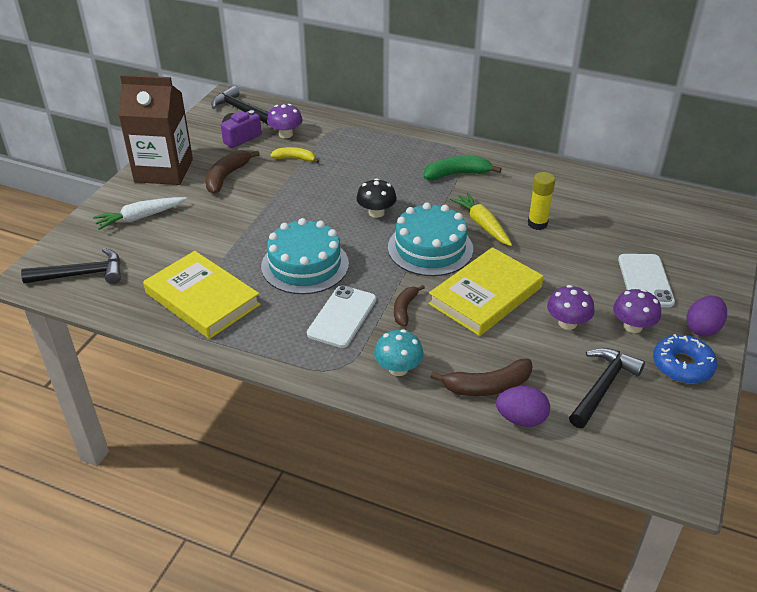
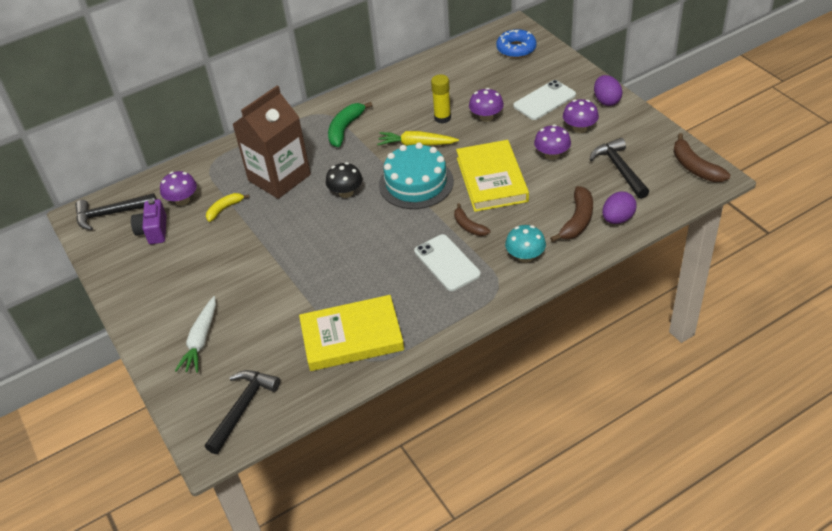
camera: 50 degrees left, 5 degrees up
(164, 170) = (146, 300): brown carton -> brown carton (279, 177)
(226, 177) = (203, 261): brown banana -> brown banana (695, 167)
(305, 265) = (369, 259): turquoise cake -> none
(571, 251) = (486, 117): none -> purple mushroom
(645, 281) = (544, 100): white phone -> white phone turned 75 degrees counterclockwise
(682, 365) = (629, 126): blue donut -> blue donut (516, 49)

